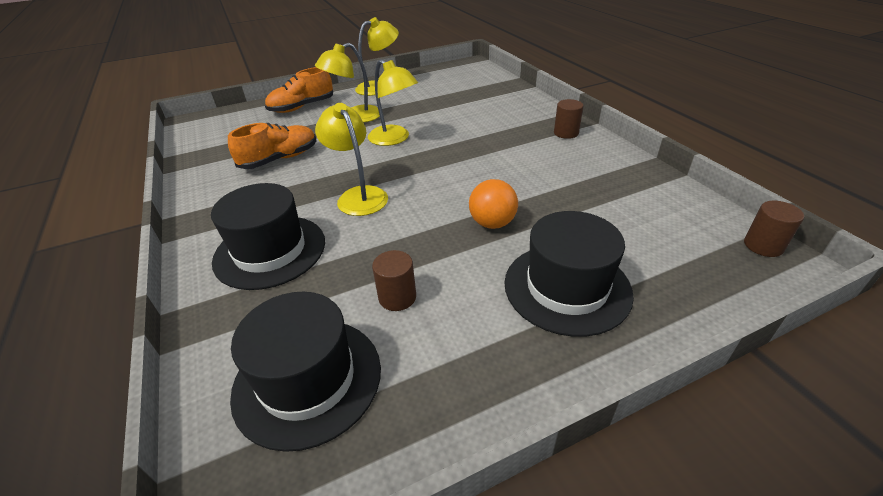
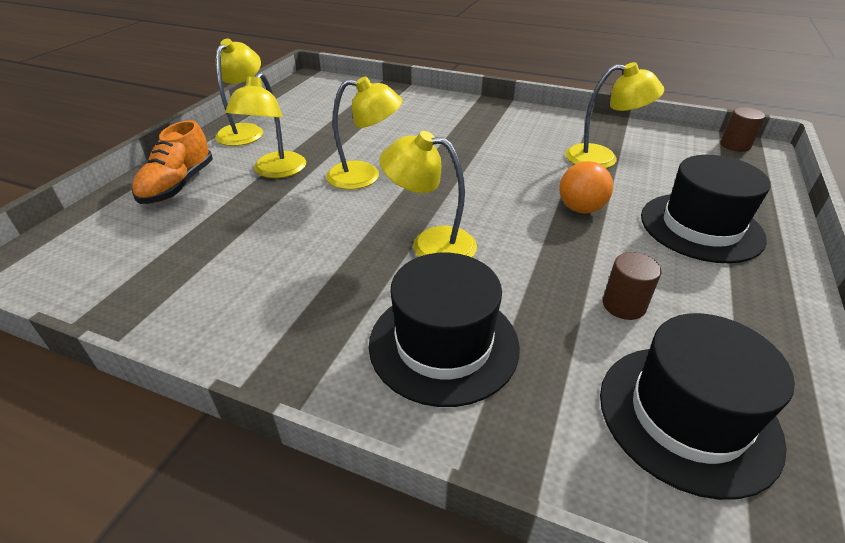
camera: 45 degrees left, 0 degrees up
(280, 159) = (265, 252): orange shoe -> none
(566, 133) = (505, 115): brown cylinder -> none
(586, 196) = (602, 158): none -> yellow lamp

